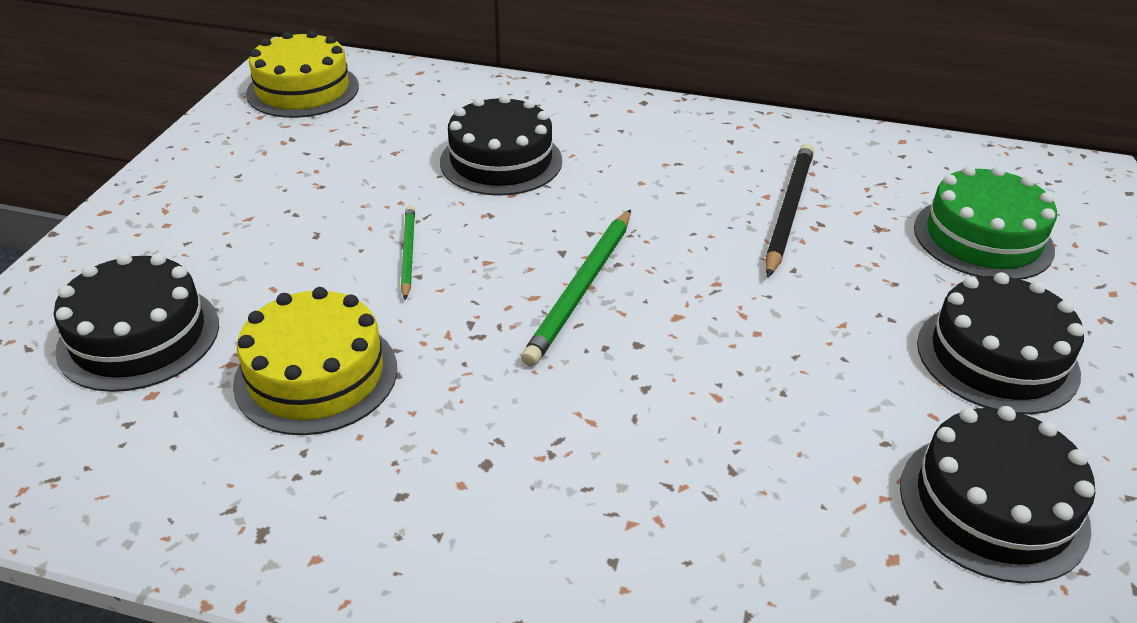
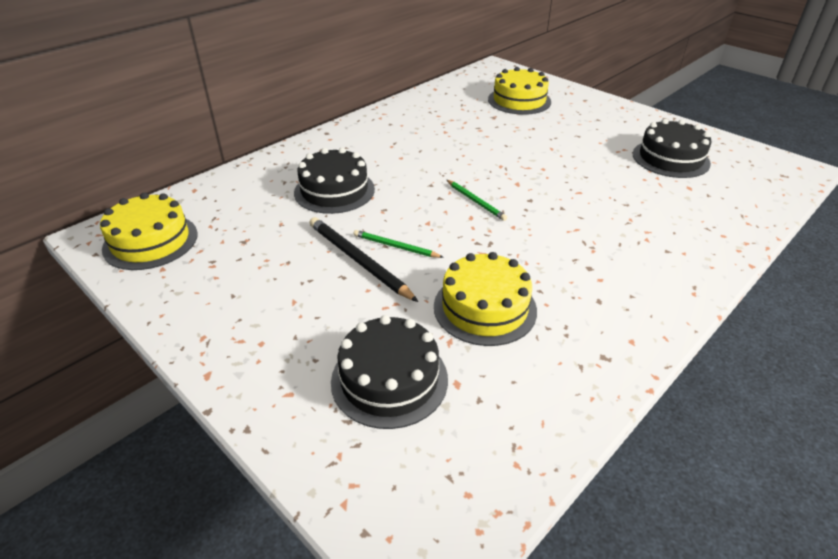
camera: 60 degrees left, 0 degrees up
(581, 289) = (476, 201): green pencil -> green pencil, size x0.60
(788, 210) = (461, 131): black pencil -> black pencil (358, 260)
(983, 238) = (519, 100): green cake -> yellow cake
(997, 357) = (593, 127): black cake -> none

